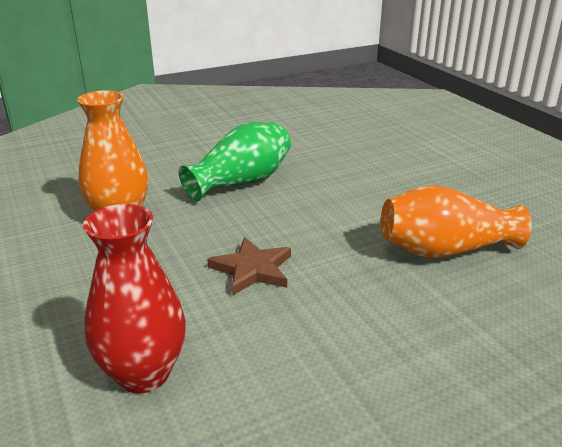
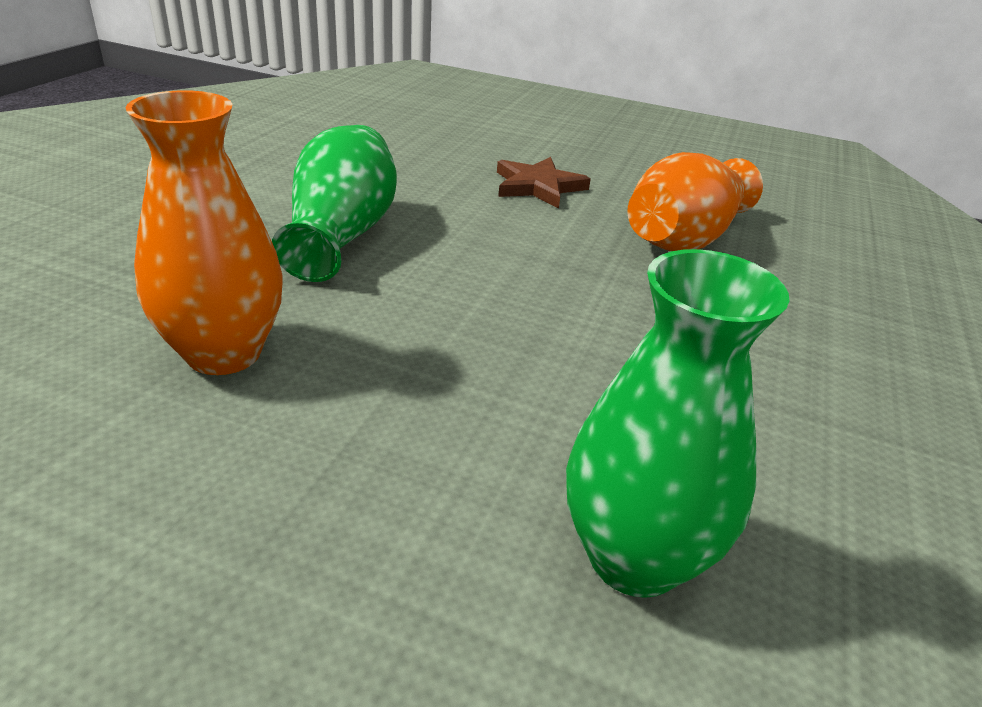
camera: 45 degrees left, 5 degrees up
(143, 374) = (634, 557): red vase -> green vase
(252, 269) = (538, 344): brown star -> brown star (538, 186)

